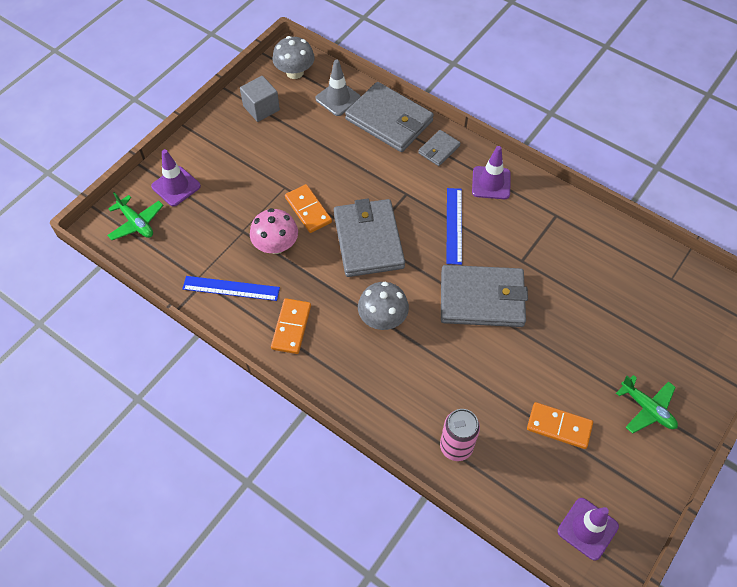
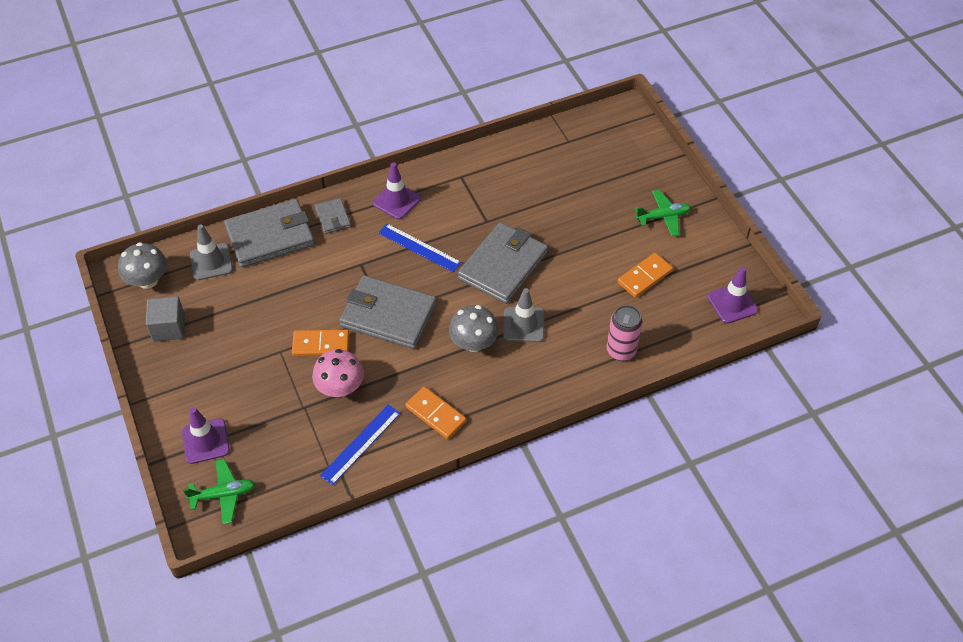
camera: 60 degrees left, 5 degrees down
(429, 348) = (524, 325): none -> grey traffic cone

